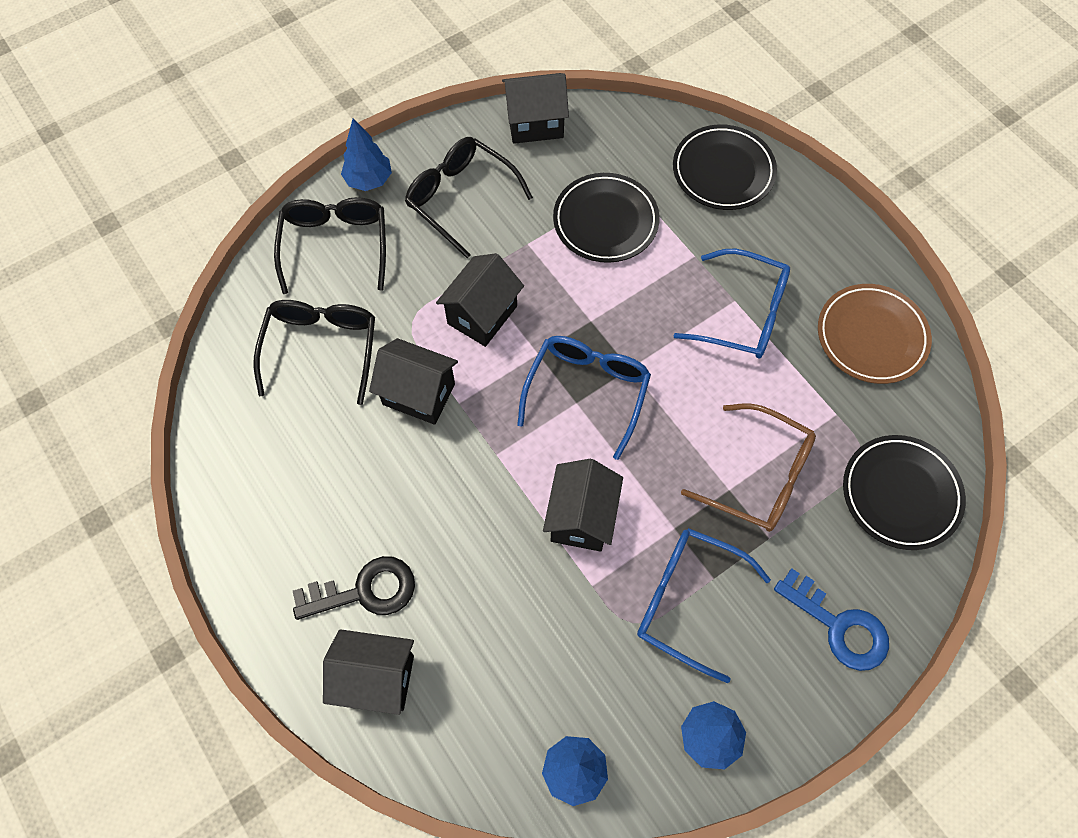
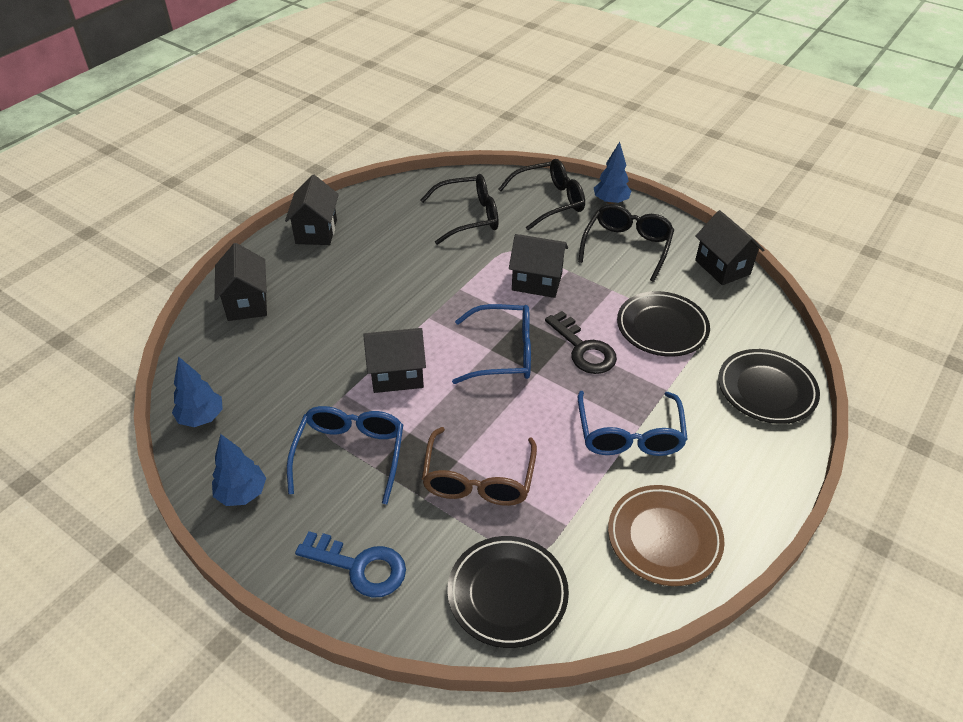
camera: 70 degrees right, 20 degrees down
(365, 591) = (304, 282): black key -> black key (583, 349)
(419, 394) = (457, 268): black house -> black house (316, 231)
(839, 626) = (360, 567): blue key -> blue key turned 90 degrees counterclockwise

